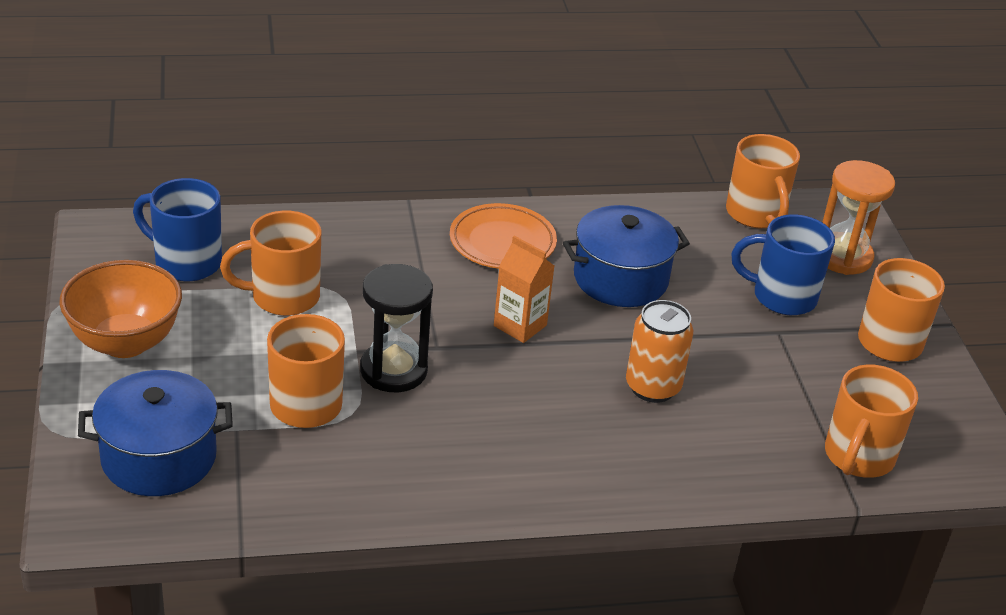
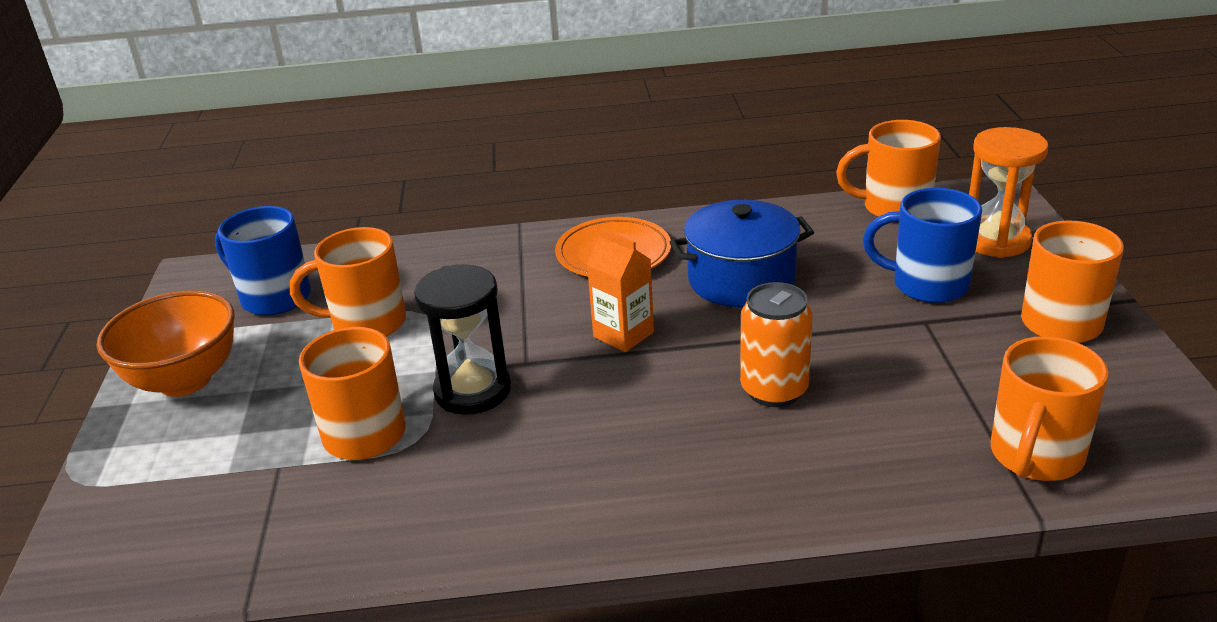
camera: 10 degrees right, 5 degrees down
(159, 457) = (181, 503): blue pot -> none
(756, 214) = (894, 208): orange mug -> orange mug turned 105 degrees clockwise

